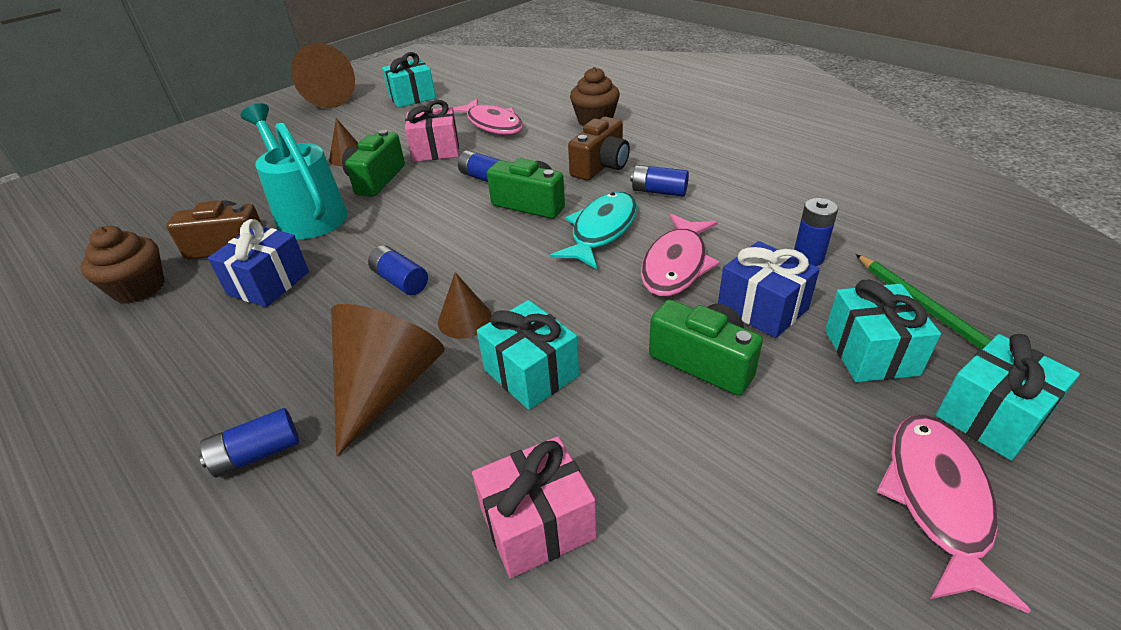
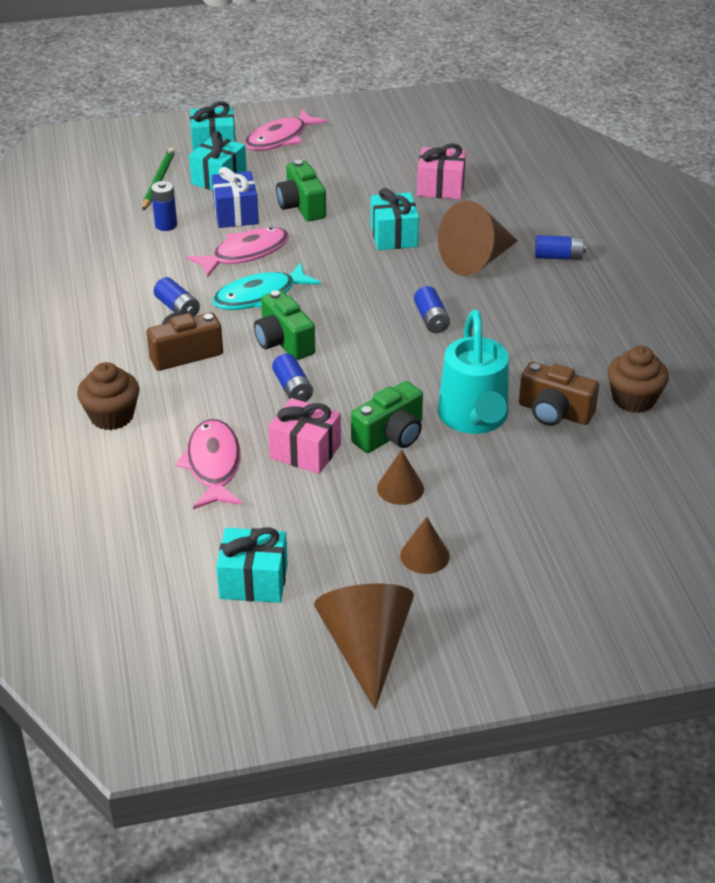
camera: 150 degrees left, 0 degrees up
(269, 283) = (528, 359): blue gift -> none
(465, 319) = (407, 276): brown cone -> brown cone (424, 555)

